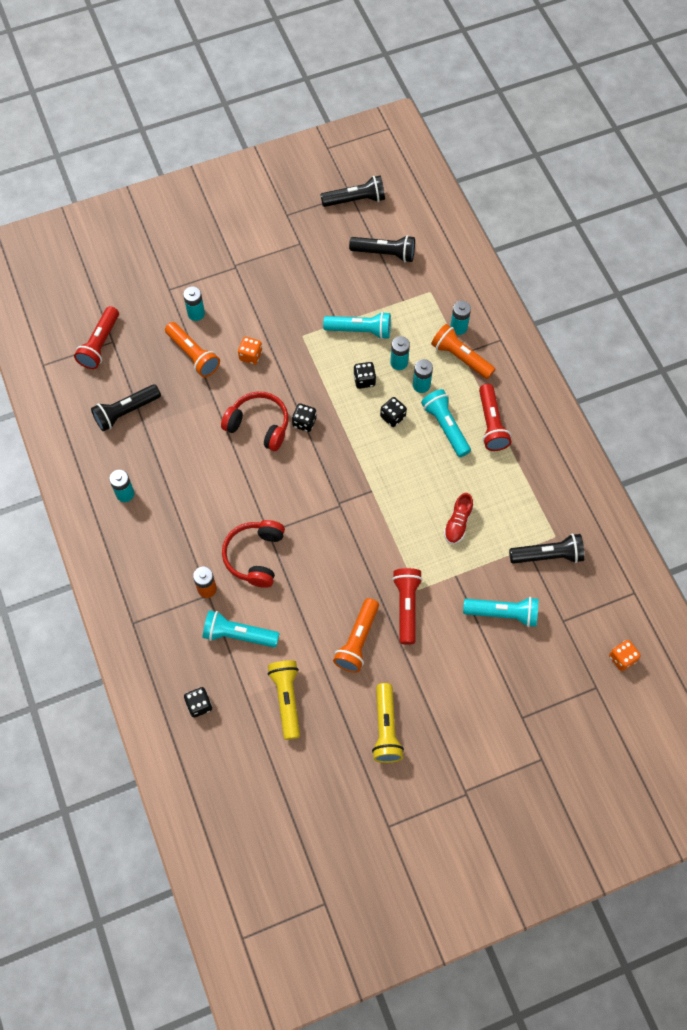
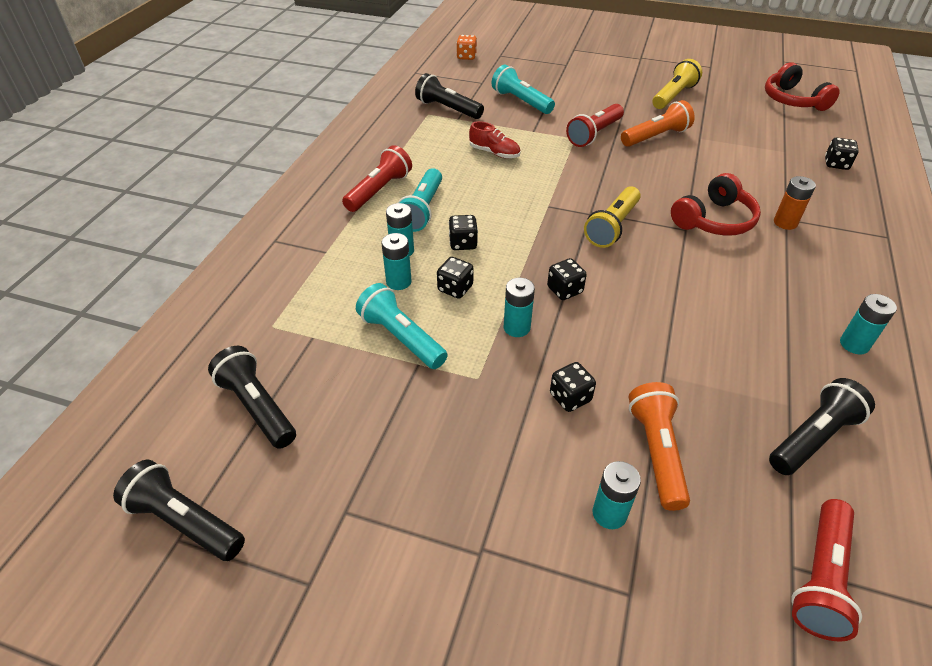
camera: 140 degrees left, 20 degrees down
(100, 344) = (820, 577): red flashlight -> red flashlight turned 150 degrees clockwise
(126, 412) = (812, 438): black flashlight -> black flashlight turned 45 degrees counterclockwise
(238, 635) = (769, 183): turquoise flashlight -> none
(250, 356) = (570, 397): orange dice -> black dice
(259, 425) = (623, 317): red headphones -> red headphones (793, 100)
(287, 699) = (747, 136): yellow flashlight -> yellow flashlight (612, 226)
(458, 327) = (296, 274): turquoise battery -> turquoise battery (516, 327)
(458, 523) = (494, 153): red shoe -> red shoe turned 60 degrees clockwise
(461, 357) = (332, 249): orange flashlight -> none

